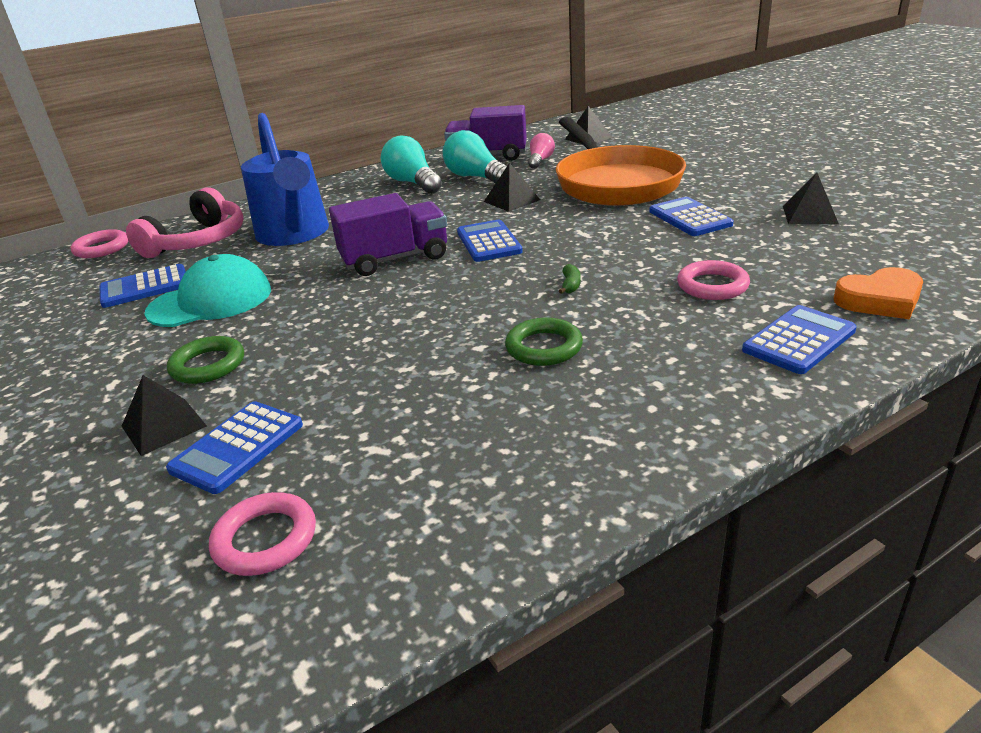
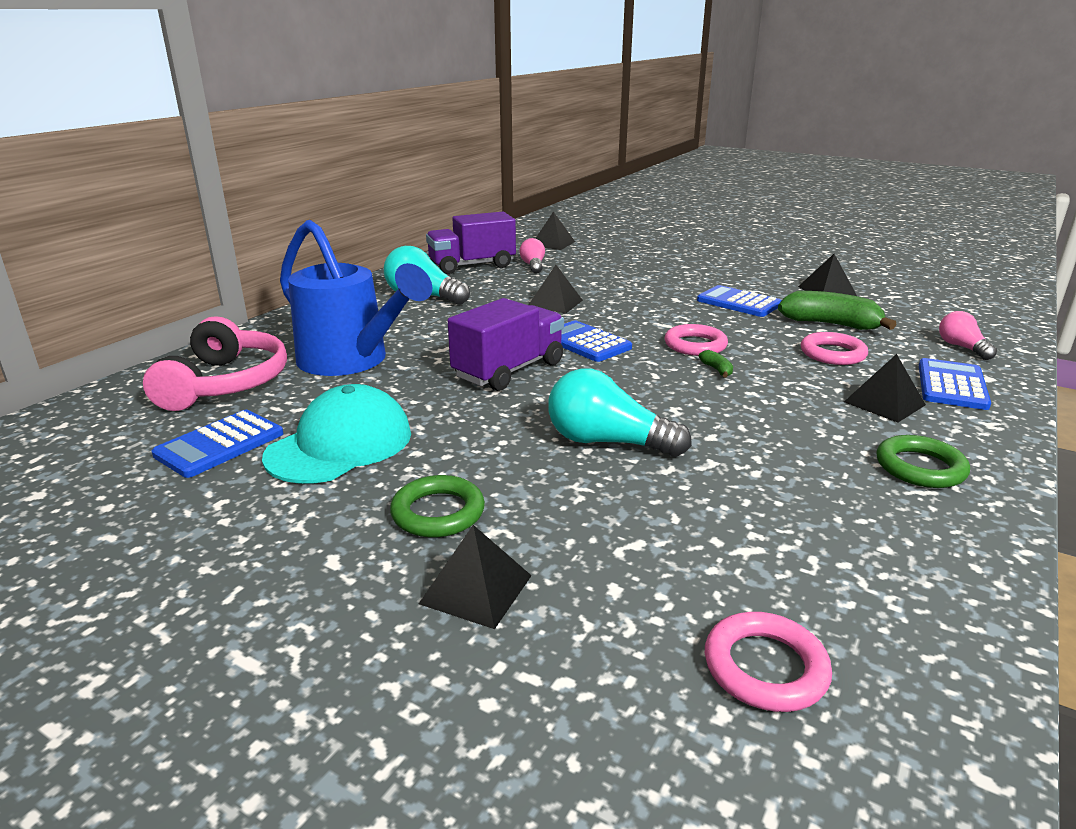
camera: 30 degrees left, 5 degrees down
(102, 248) = (80, 410): pink ring -> pink ring (695, 345)
(237, 447) = (600, 587): blue calculator -> none
(476, 177) = (487, 286): turquoise light bulb -> turquoise light bulb (607, 442)
(544, 347) = (769, 426): green ring -> green ring (920, 467)
(614, 183) = (632, 280): orange pan -> none
(691, 346) = (884, 403): none -> black pyramid
(757, 253) = (830, 324): none -> green banana
(880, 300) = (962, 347): orange heart -> pink light bulb

